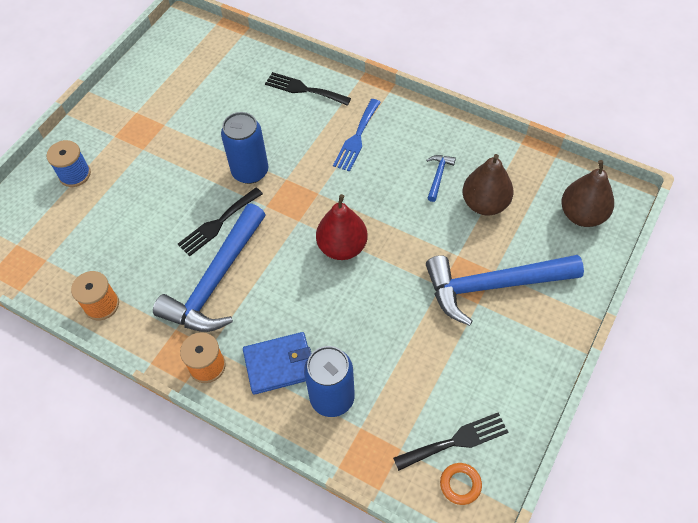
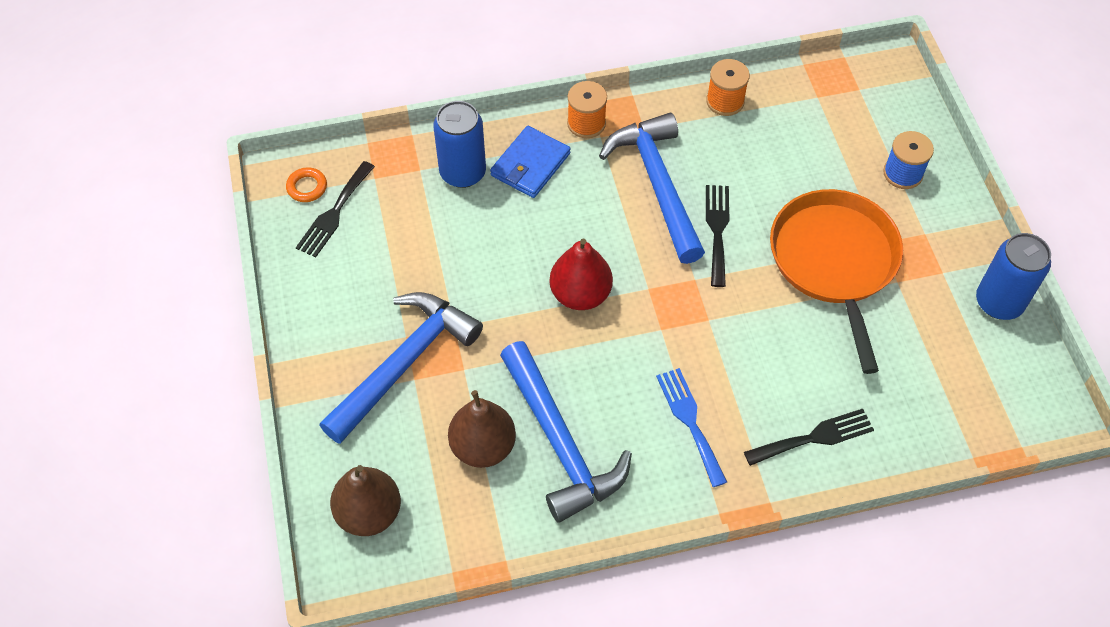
camera: 135 degrees right, 0 degrees up
(180, 158) = (834, 261): none -> orange pan
(250, 171) = (751, 300): blue can -> blue can (999, 302)
(438, 176) = (560, 442): blue hammer -> blue hammer, size x2.47

